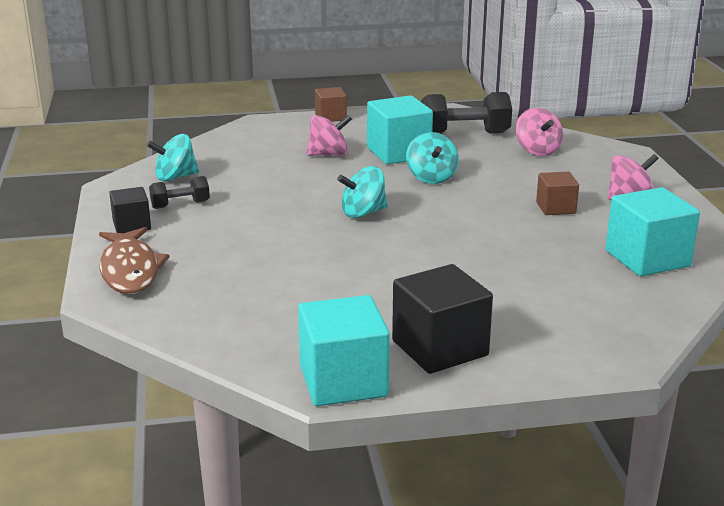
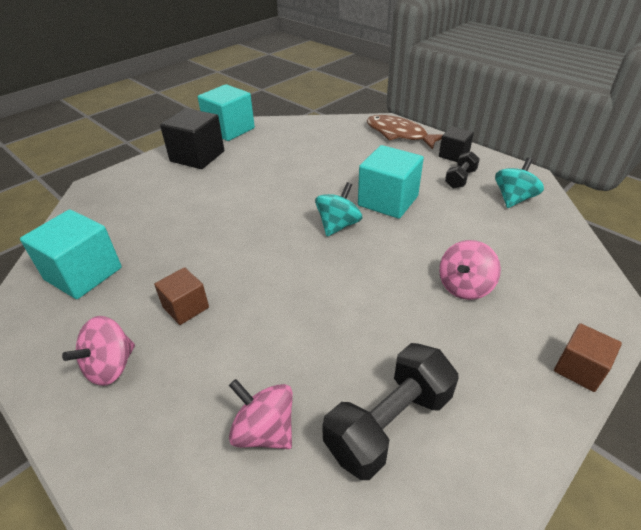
camera: 145 degrees right, 15 degrees up
(398, 153) = (410, 327): turquoise cube -> turquoise cube (388, 201)
(431, 178) = (334, 298): turquoise spinning top -> none

